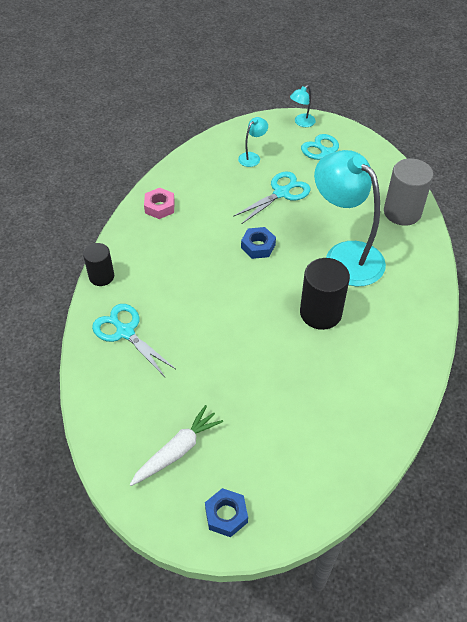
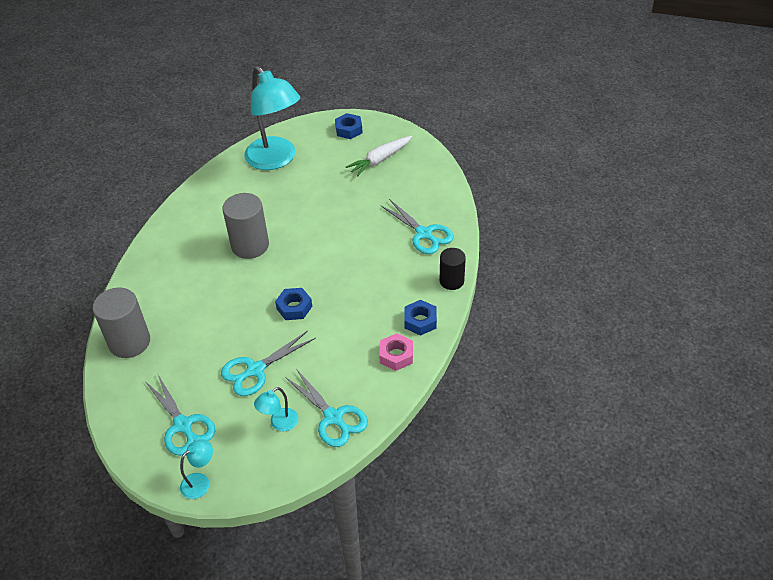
camera: 175 degrees left, 5 degrees down
(136, 236) = (420, 321): none -> blue nut
(210, 162) = (333, 417): none -> turquoise scissors
(320, 313) = (250, 245): black cylinder -> grey cylinder
(345, 255) = (209, 296): turquoise lamp -> turquoise lamp (276, 160)

